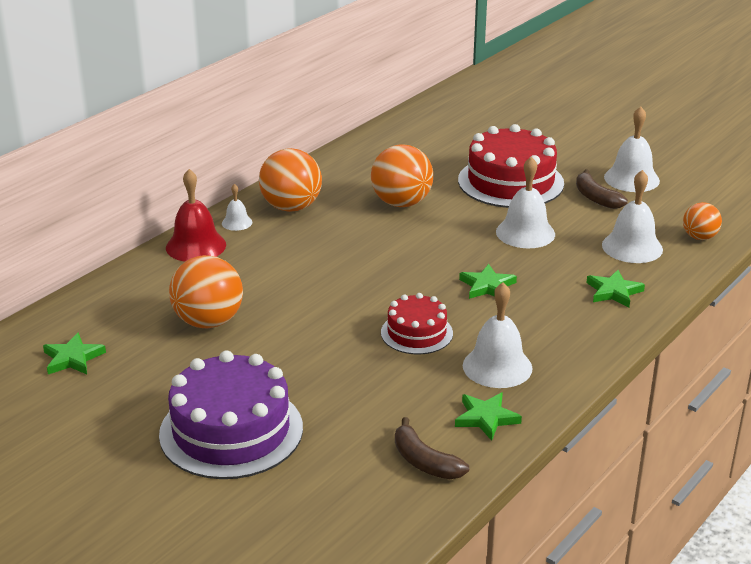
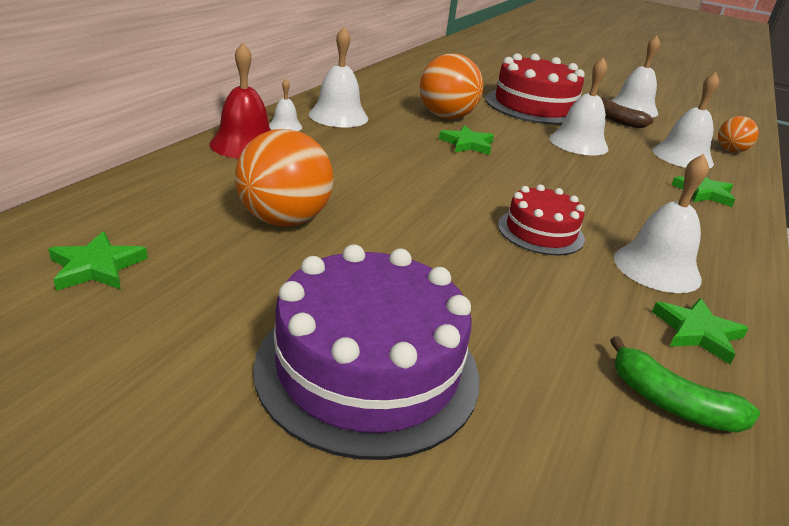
camera: 15 degrees left, 0 degrees up
(291, 207) = (338, 116): orange ball -> white bell
(424, 462) = (671, 403): brown banana -> green banana
(487, 286) = (580, 186): green star -> green star (467, 144)

